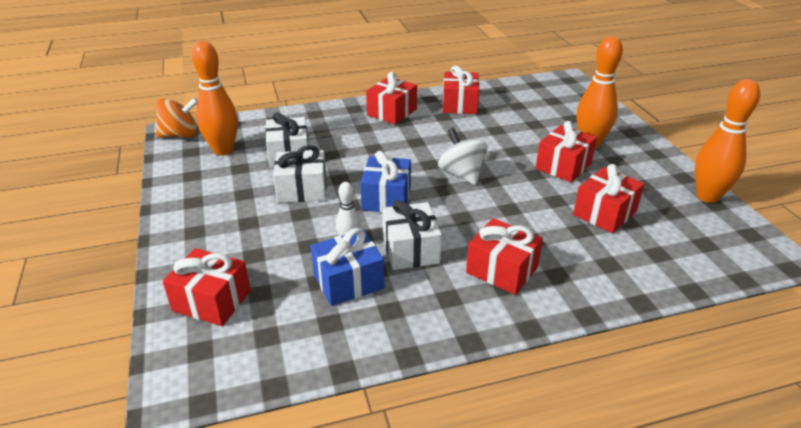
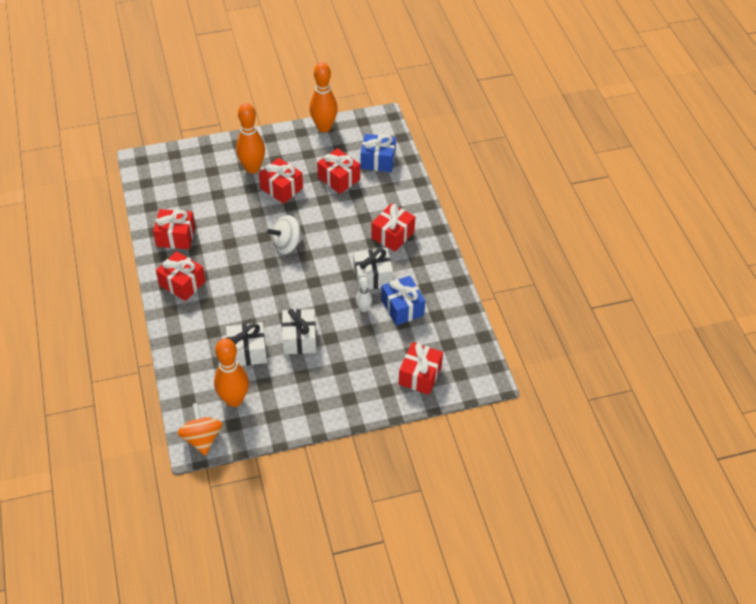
camera: 90 degrees left, 15 degrees up
(386, 198) = (314, 288): blue gift -> blue gift (378, 161)

